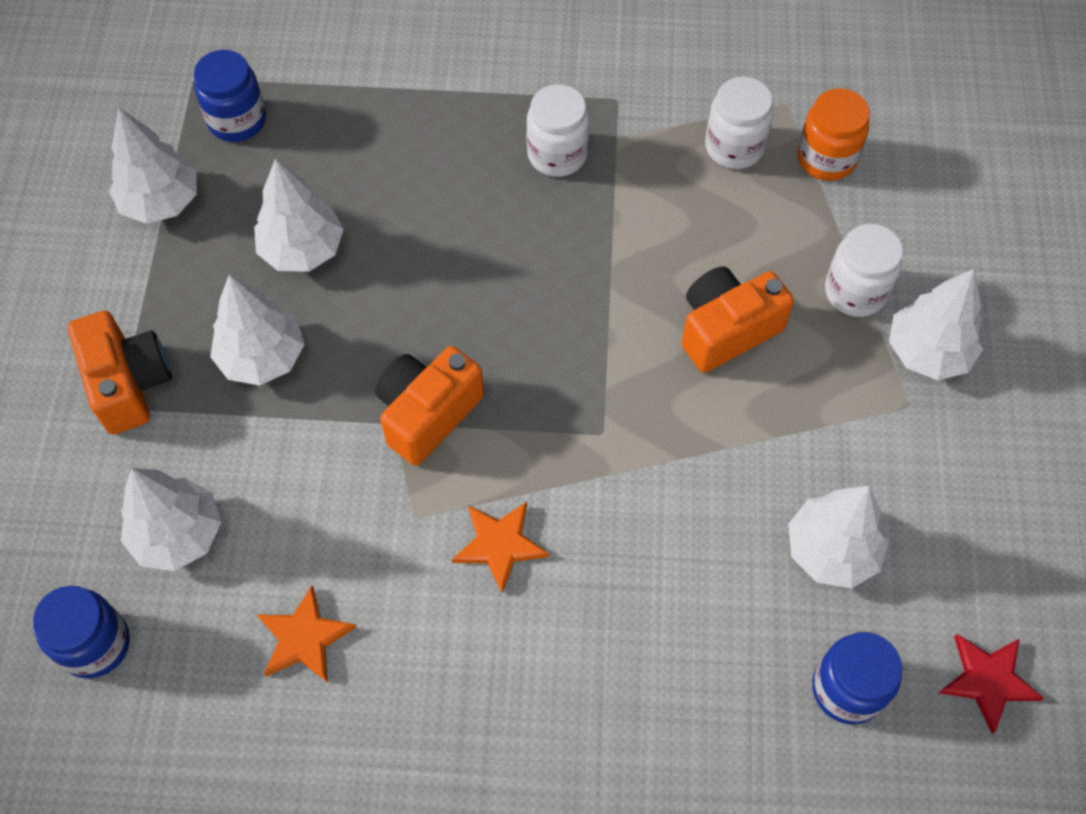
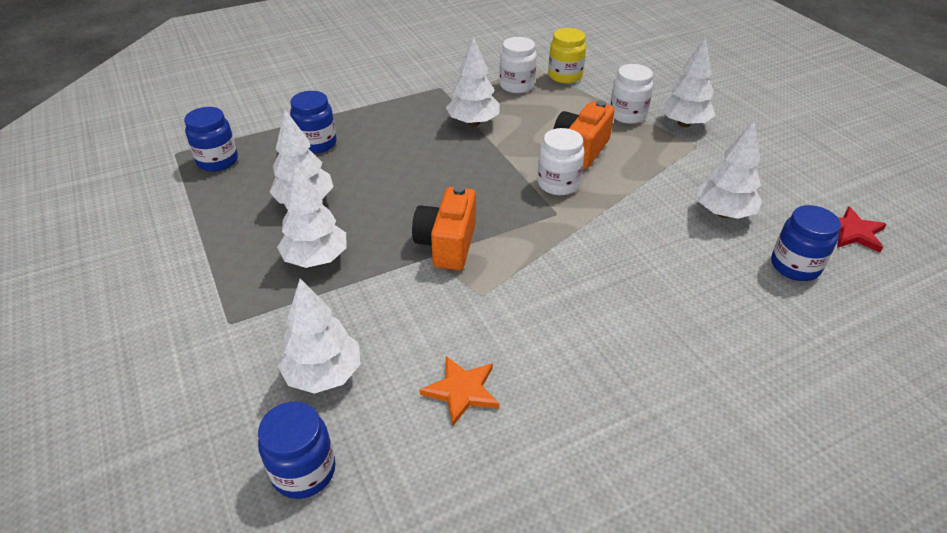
camera: 30 degrees left, 20 degrees down
(129, 384) = (227, 308): orange camera -> none
(161, 202) = (189, 212): white tree -> white tree (473, 123)
(376, 144) = (317, 144): none -> blue jar
(500, 545) = (546, 286): orange star -> none
(557, 154) = (427, 116): white jar -> white jar (558, 184)
(826, 158) = (565, 76): orange jar -> yellow jar

